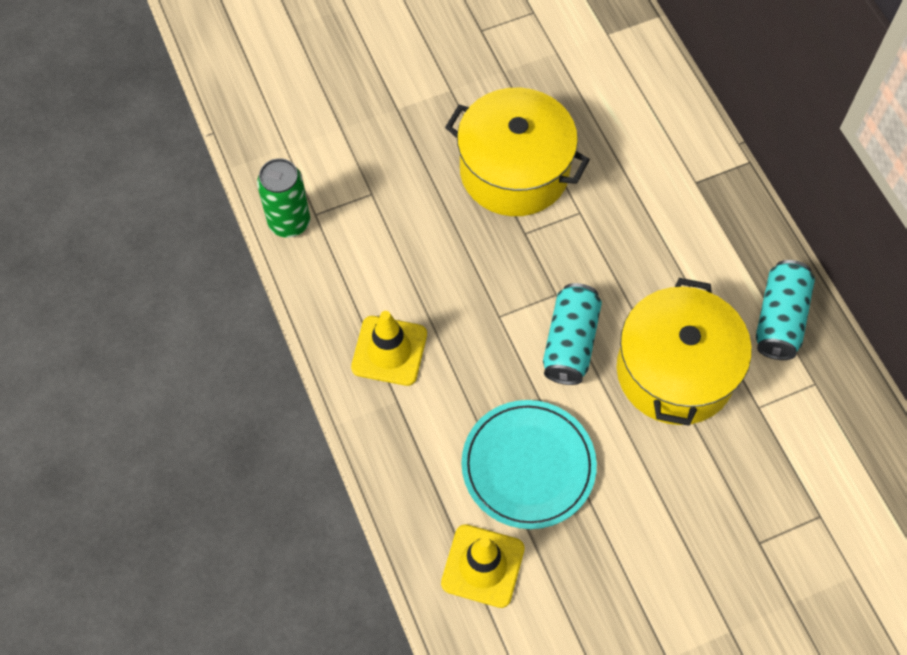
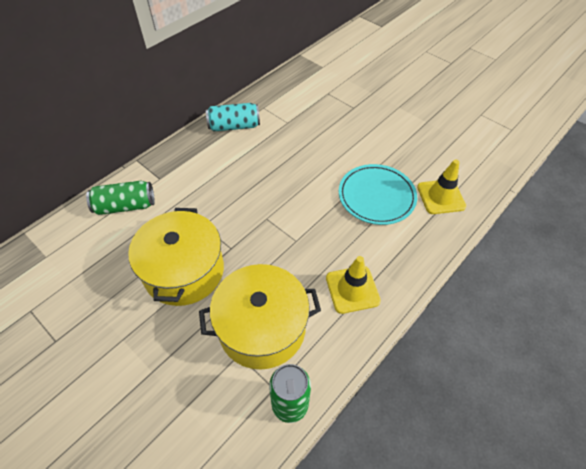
camera: 115 degrees left, 10 degrees down
(570, 343) = (294, 202): turquoise can -> none
(657, 130) = (125, 206): none -> green can
(675, 371) = (286, 155): yellow pot -> yellow pot (262, 327)

